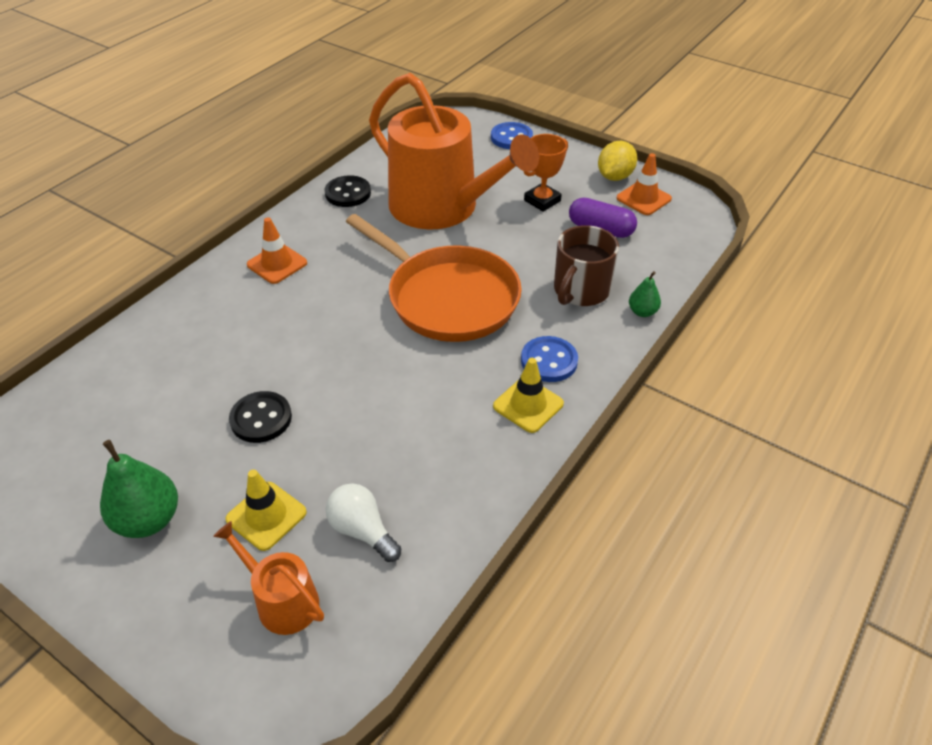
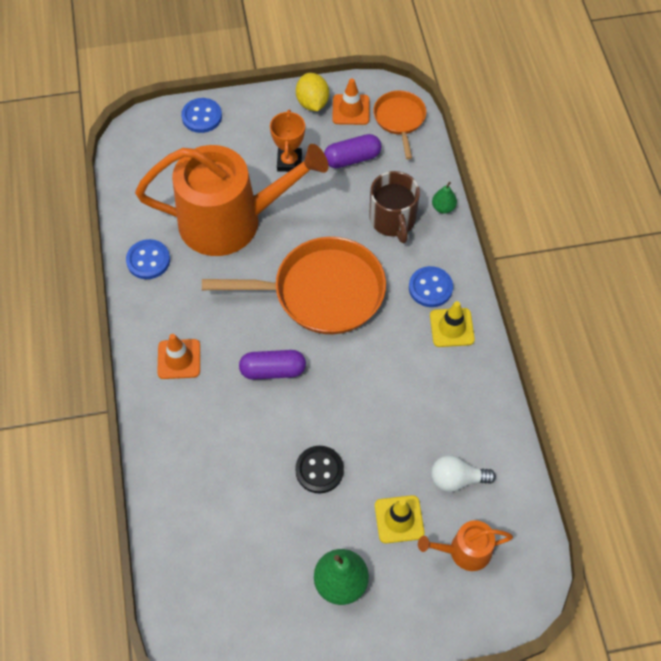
camera: 45 degrees left, 15 degrees up
(331, 321) = (273, 370): none -> purple capsule
(348, 193) = (148, 260): black button -> blue button
(682, 229) = (400, 119): none -> orange pan

